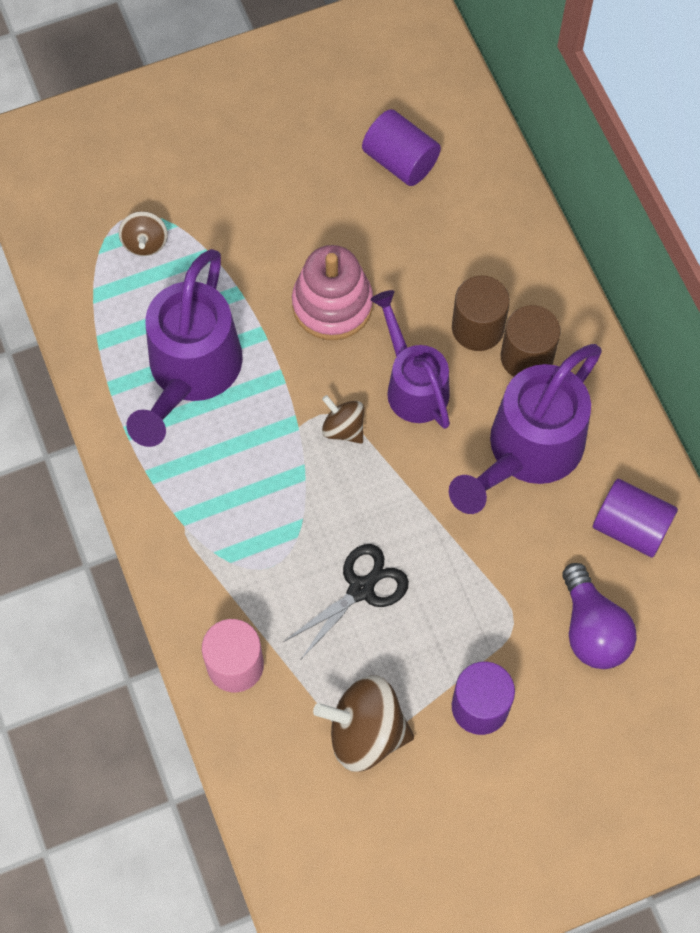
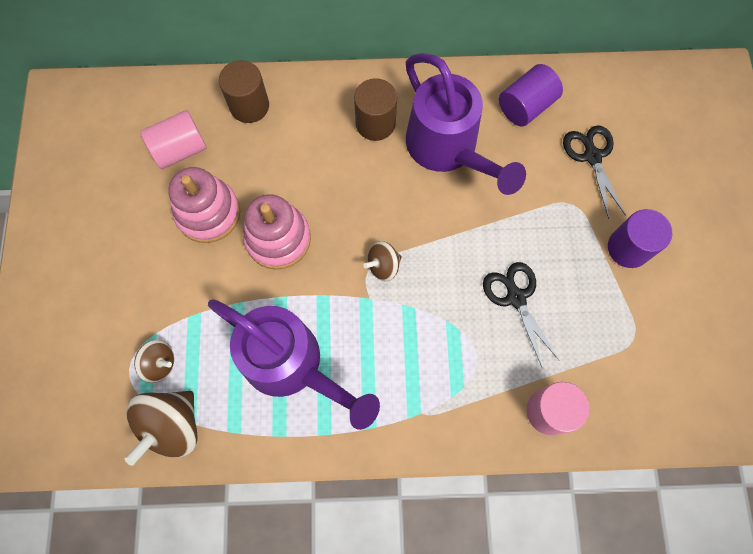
camera: 70 degrees left, 5 degrees up
(334, 221) = (208, 213): none -> pink stacking toy
(365, 732) = (627, 333): brown spinning top -> brown spinning top (172, 426)
(400, 161) = (180, 149): purple cylinder -> pink cylinder
(413, 385) = (367, 205): purple watering can -> none
(477, 328) = (339, 146): brown cylinder -> brown cylinder (249, 106)
(592, 629) = (592, 156): purple light bulb -> black scissors

